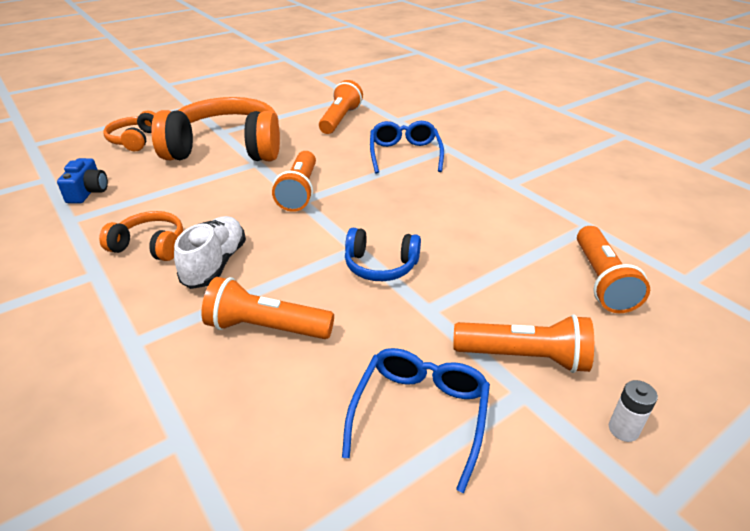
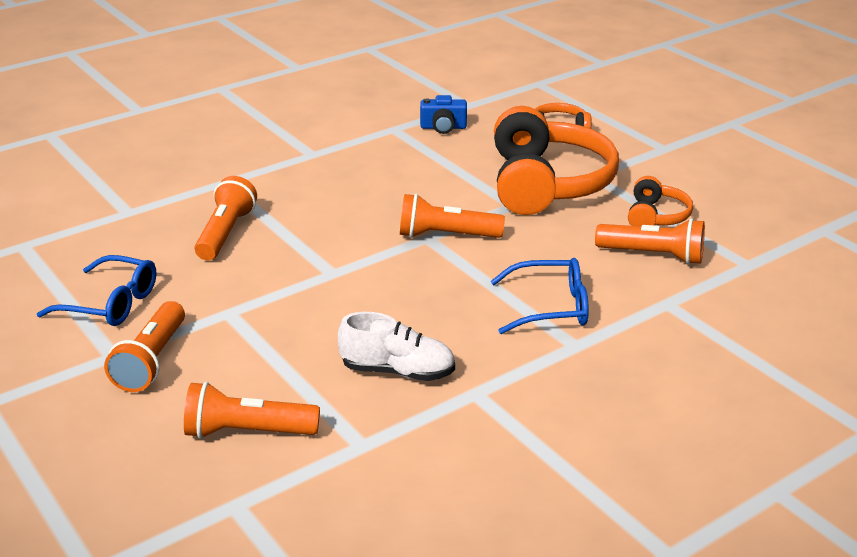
camera: 90 degrees right, 5 degrees down
(150, 246) = (349, 170): orange headphones -> orange headphones (656, 216)
(215, 264) = (316, 202): white shoe -> white shoe (397, 371)
(380, 265) = (300, 287): blue headphones -> none
(623, 429) = (56, 402): white battery -> none

